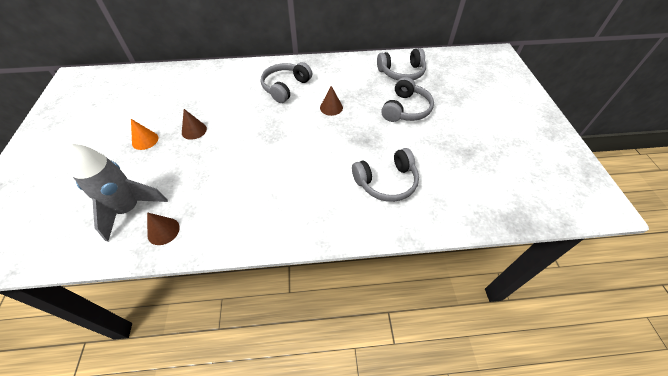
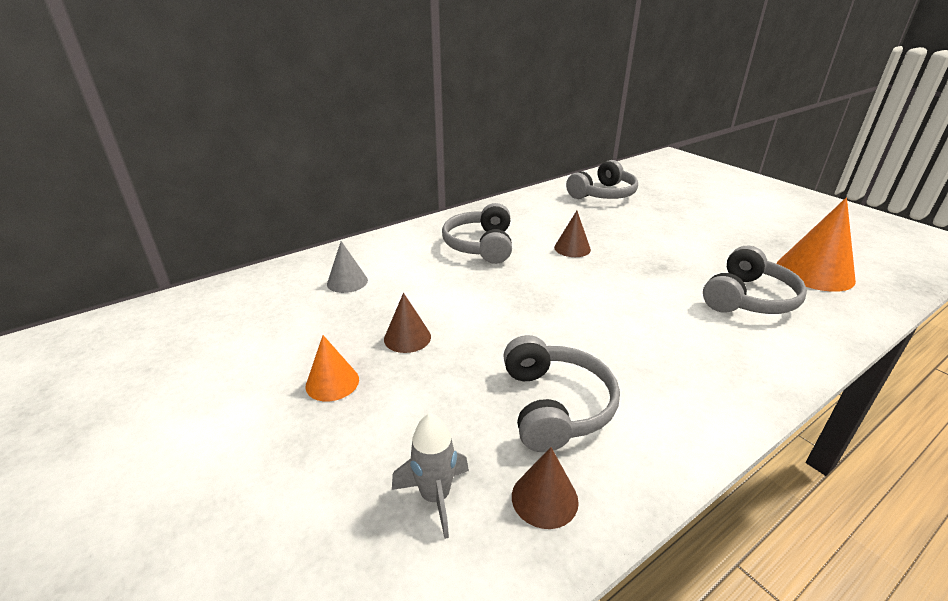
camera: 30 degrees left, 20 degrees down
(129, 209) = (435, 497): grey rocket -> grey rocket, size x0.56
(201, 87) = (347, 282): none -> grey cone
(405, 109) = (658, 224): grey headphones -> grey headphones (554, 405)
(457, 183) = (814, 272): none -> orange cone

